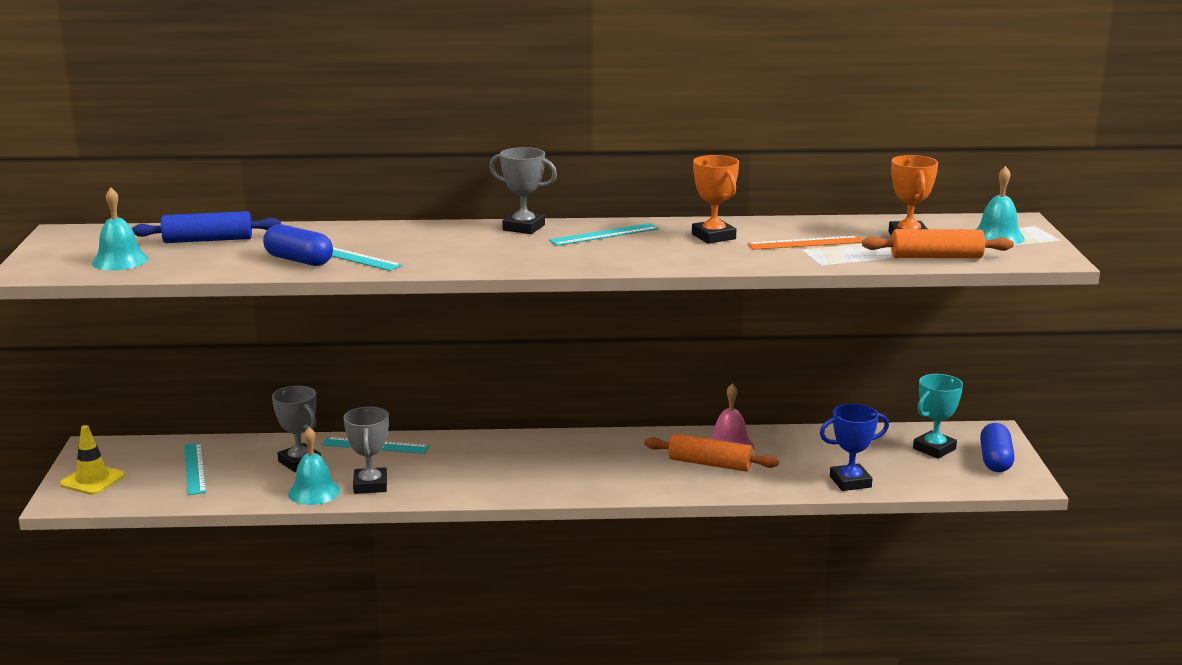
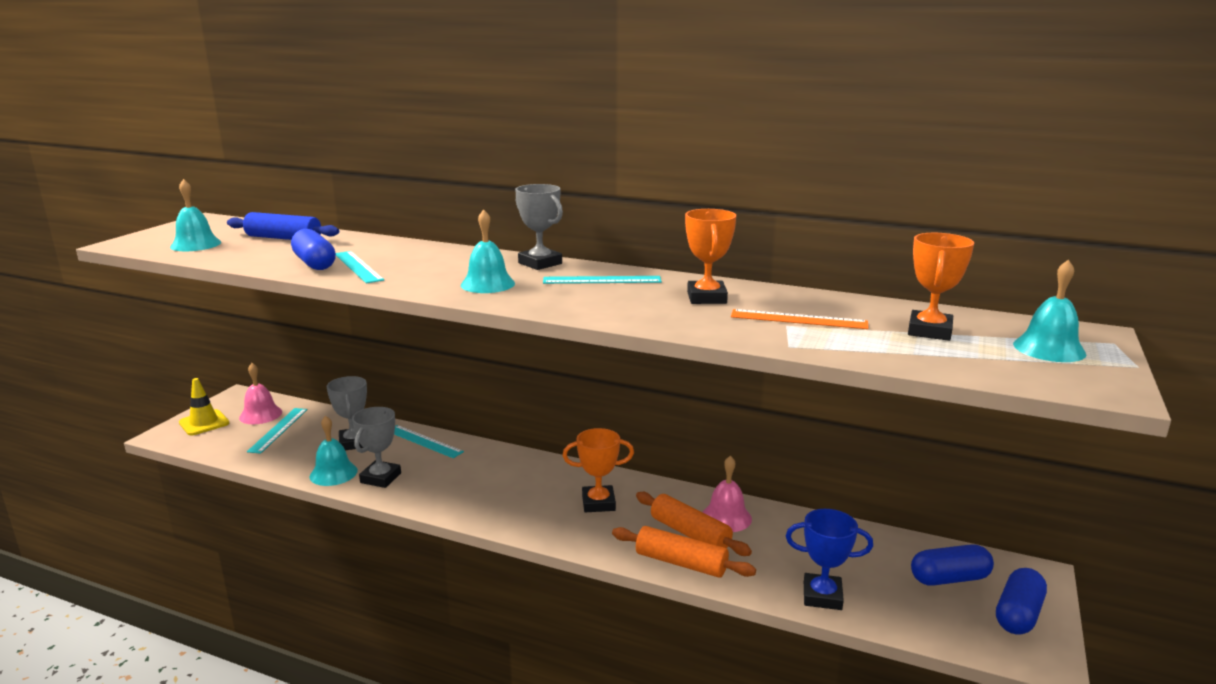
camera: 25 degrees right, 0 degrees up
(151, 459) = (260, 414): none -> pink bell
(507, 254) = (487, 284): none -> turquoise bell
(608, 459) = (598, 503): none -> orange trophy
(934, 449) = (949, 579): turquoise trophy -> blue capsule
(936, 257) = (942, 360): orange rolling pin -> orange rolling pin (681, 563)

